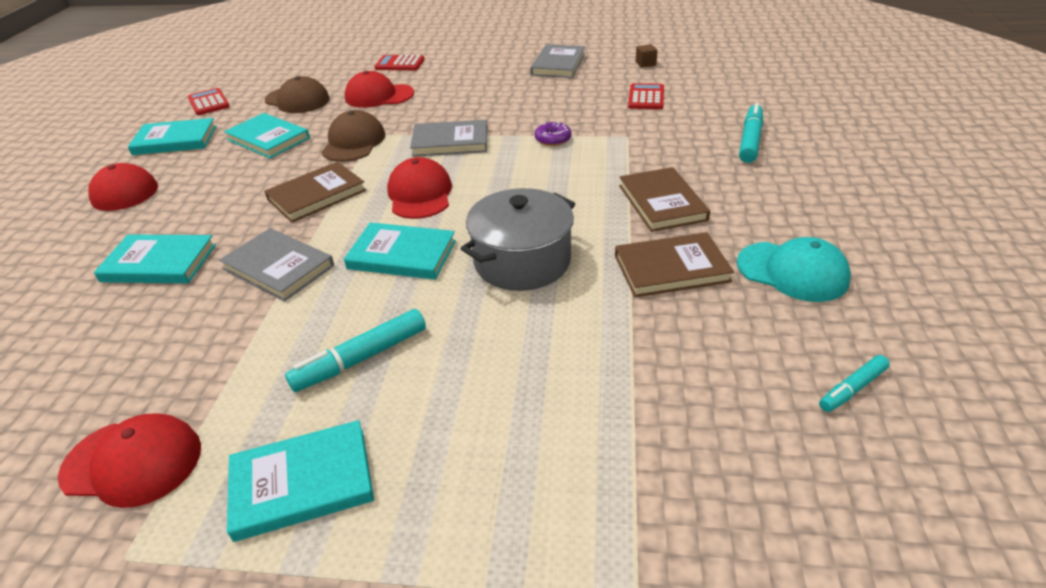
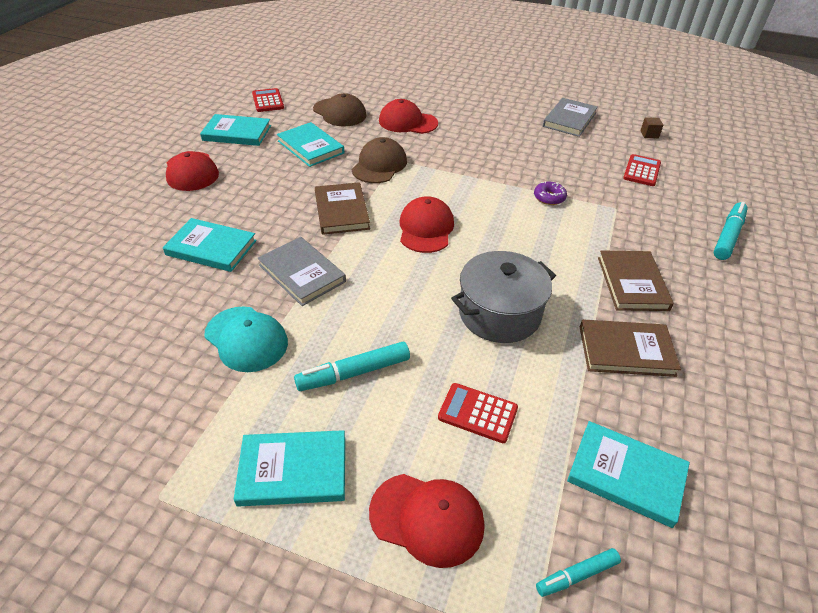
camera: 10 degrees right, 5 degrees up
(133, 462) = (172, 419): red cap -> red cap (427, 519)
(317, 195) = (342, 211): brown book -> brown book turned 75 degrees counterclockwise
(400, 64) = (430, 92): red calculator -> red calculator (477, 413)
(402, 254) = (401, 284): turquoise book -> turquoise book (626, 475)
(450, 142) = (460, 182): grey book -> none
(792, 271) = (734, 379): turquoise cap -> turquoise cap (246, 339)
(852, 389) = (759, 506): turquoise marker -> turquoise marker (576, 575)

